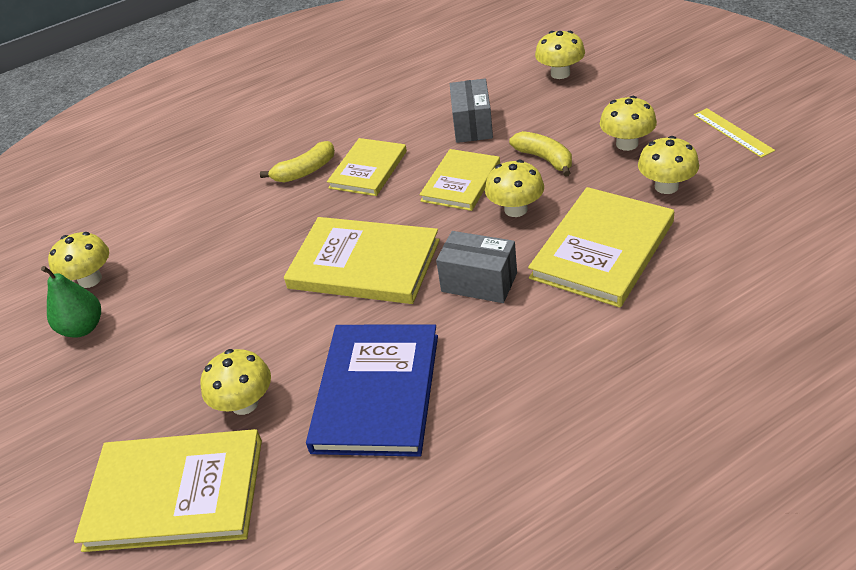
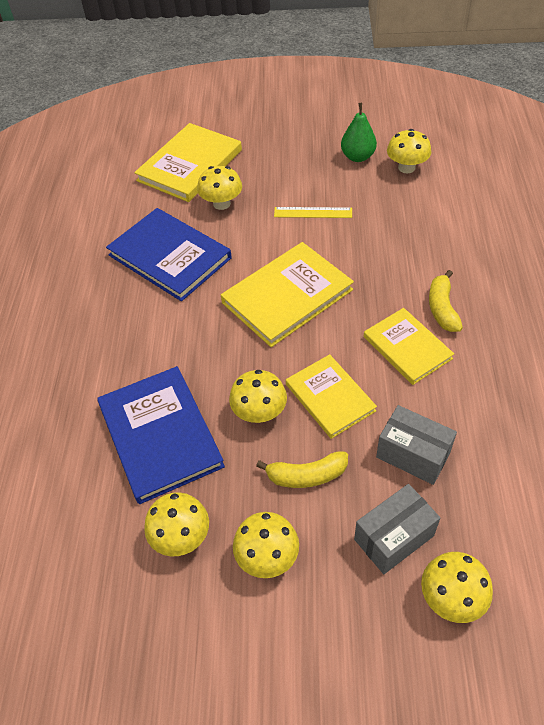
camera: 120 degrees right, 10 degrees up
(479, 282) = (205, 346): grey box -> grey box (394, 537)
(602, 249) = (160, 435): yellow book -> blue book
(733, 132) = (195, 667): yellow ruler -> yellow ruler (313, 212)

